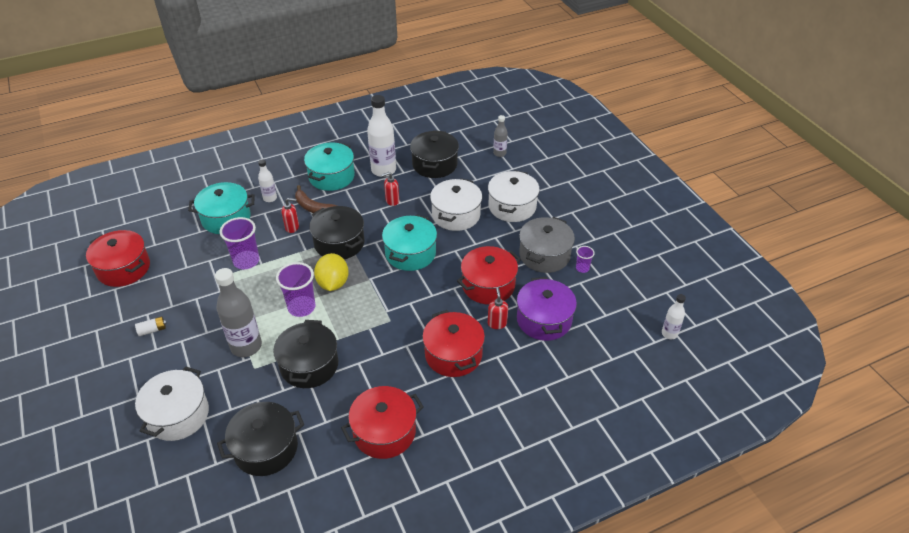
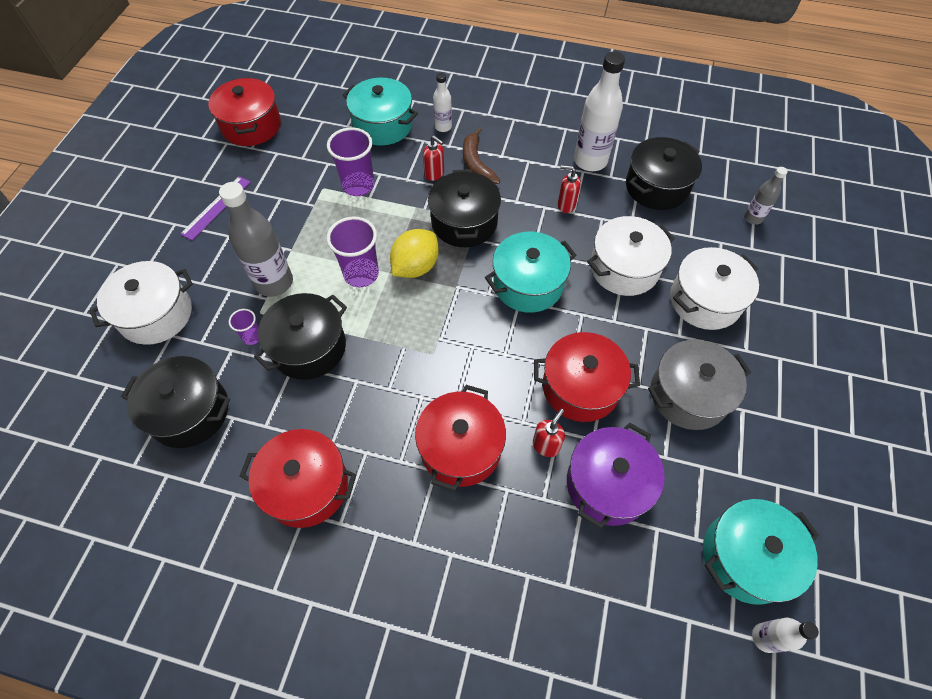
camera: 40 degrees right, 15 degrees up
(152, 330) = (216, 207): white battery -> purple ruler
(331, 176) = (527, 137): turquoise pot -> turquoise pot (746, 557)
(582, 268) = (724, 448): purple cup -> purple cup (252, 337)

